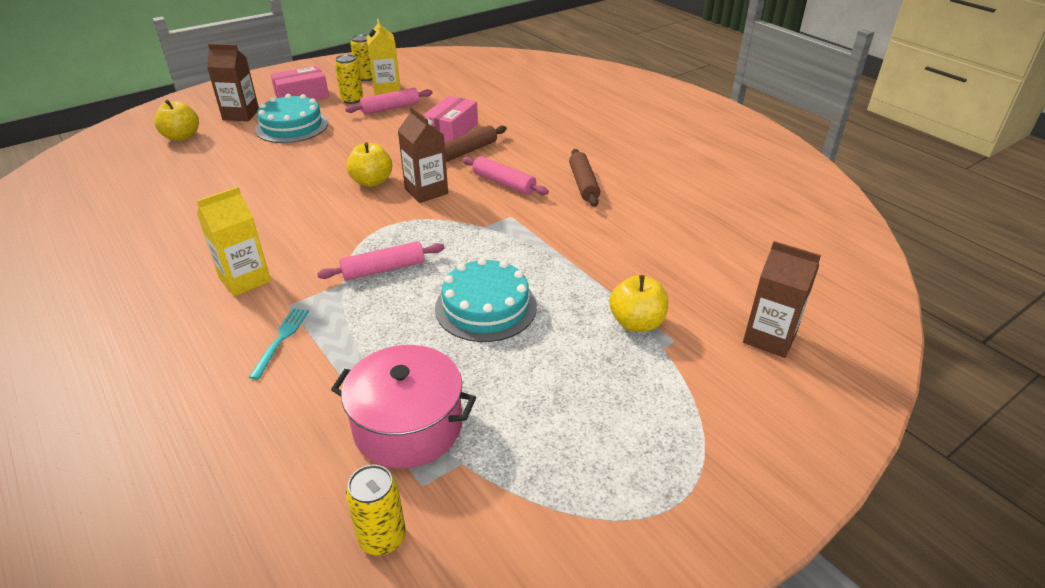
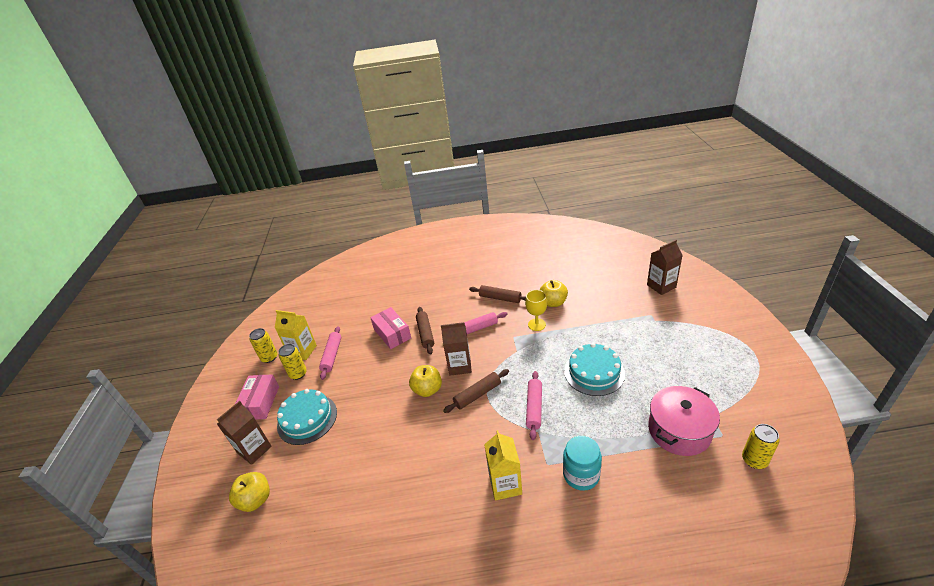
camera: 55 degrees left, 0 degrees up
(281, 339) = (581, 475): turquoise fork -> turquoise jar
(383, 218) = (477, 394): none -> brown rolling pin
(552, 229) = (536, 324): none -> yellow goblet
(636, 323) = (633, 322): yellow apple -> yellow apple (553, 303)

